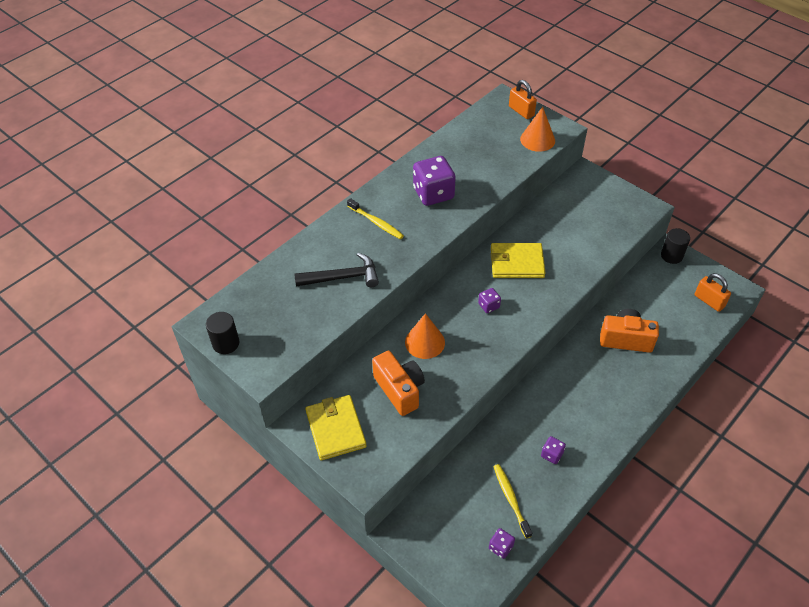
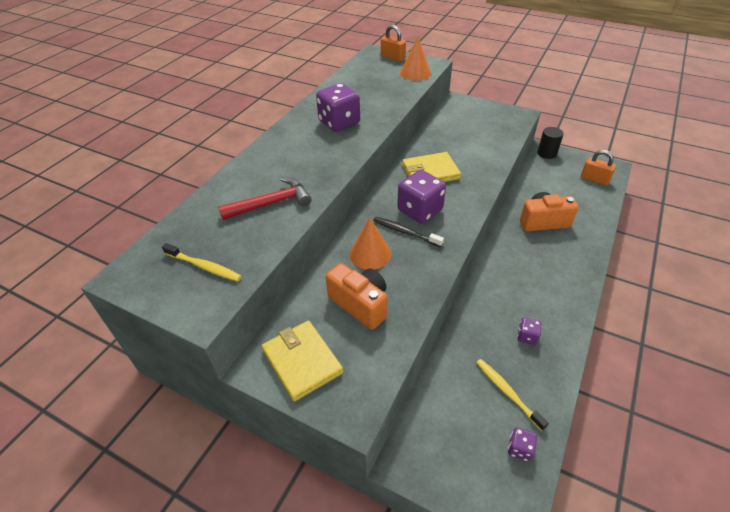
camera: 15 degrees left, 5 degrees down
(226, 343) = (151, 292): black cylinder -> none
(343, 277) = (271, 203): black hammer -> red hammer
(376, 222) = (292, 153): yellow toothbrush -> yellow toothbrush (204, 266)
(466, 326) = (405, 232): none -> black toothbrush
(489, 306) = (420, 210): purple dice -> purple dice, size x2.09

